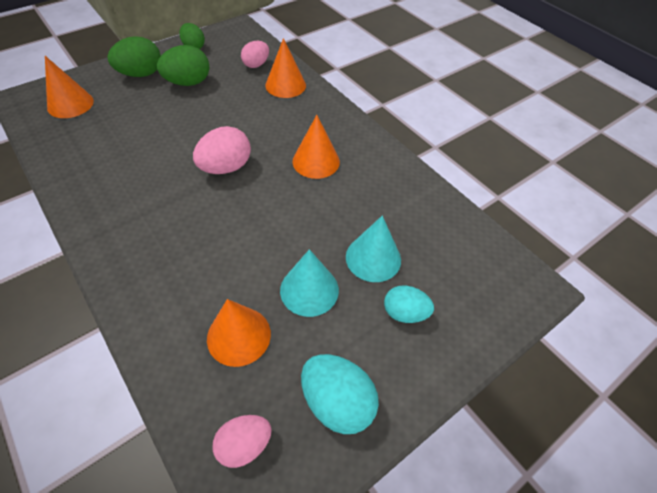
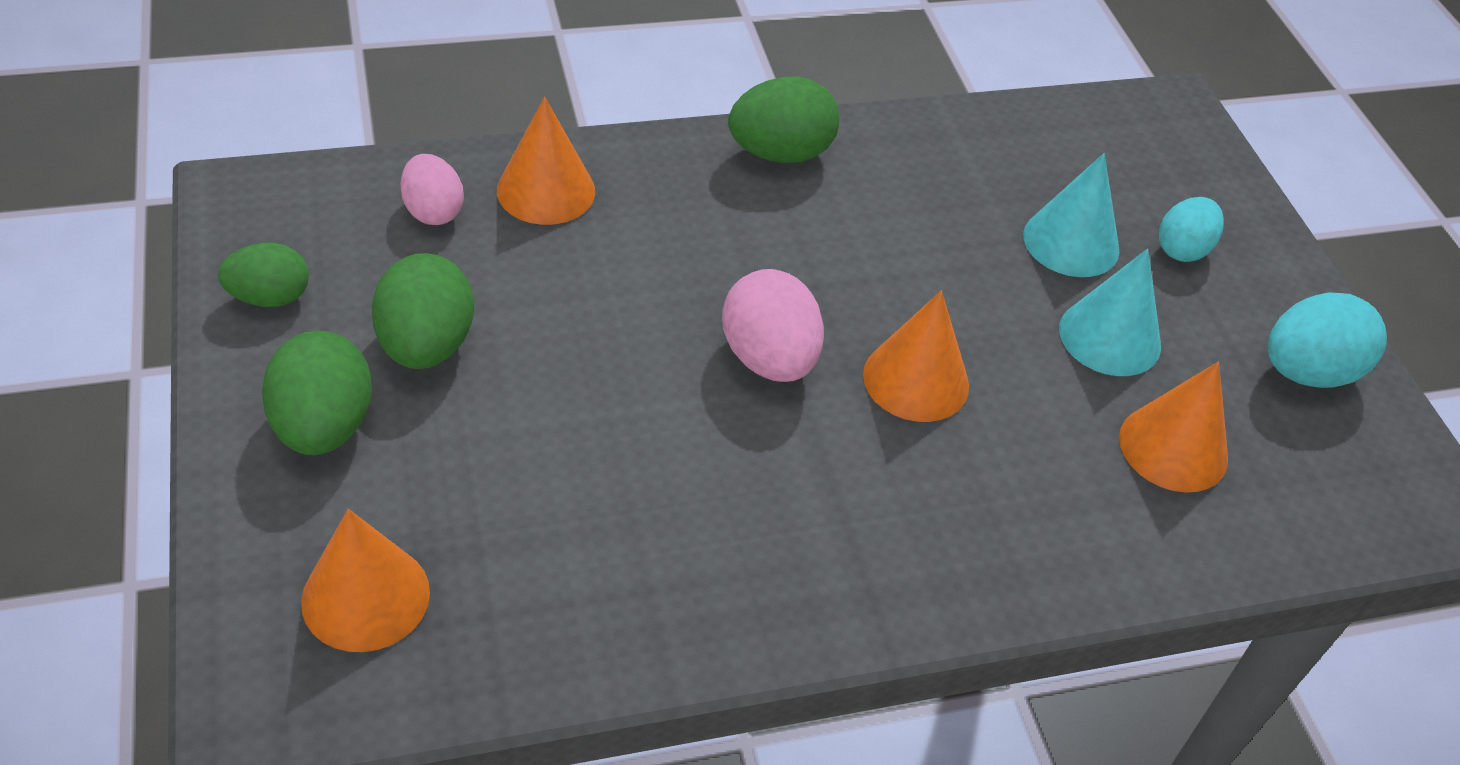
camera: 70 degrees left, 5 degrees down
(244, 444) = (1351, 490): pink egg -> none
(316, 161) = (814, 228): orange cone -> orange cone (916, 380)
(357, 139) = (780, 153): none -> green egg

